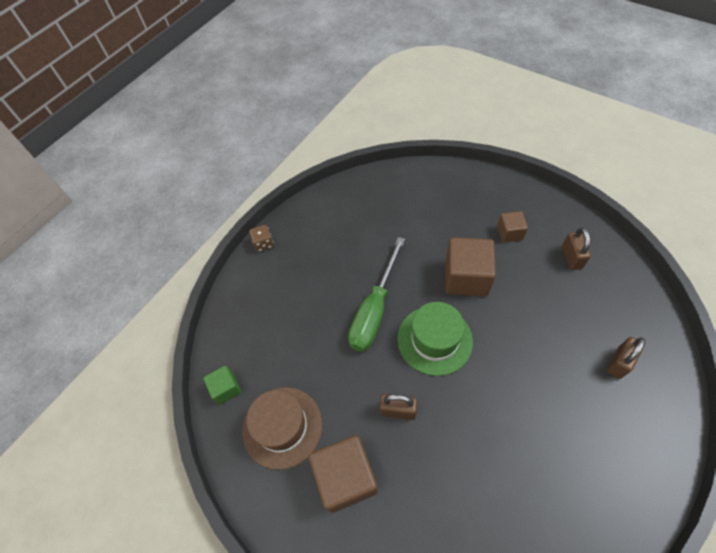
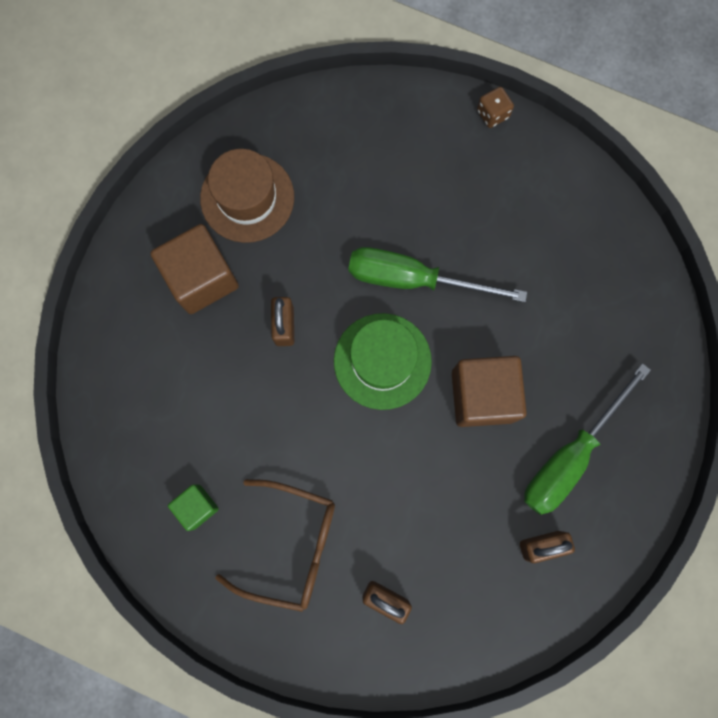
camera: 75 degrees right, 20 degrees up
(226, 389) = (282, 123): green cube -> green cube (197, 507)
(509, 233) = (570, 455): brown cube -> green screwdriver
(582, 430) = (291, 545): none -> brown glasses

